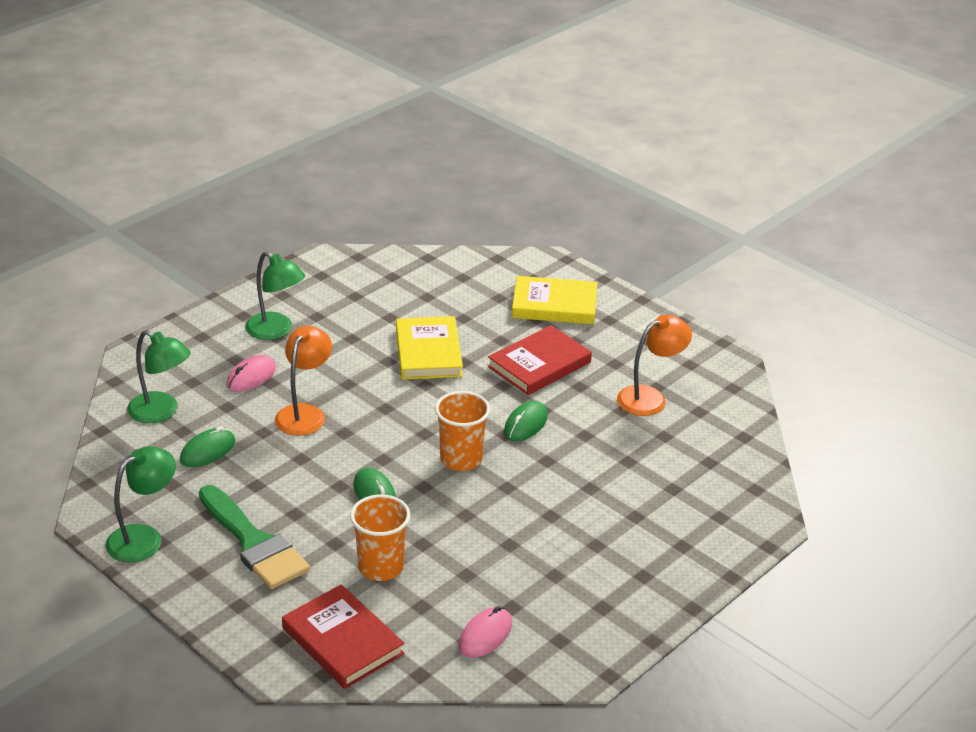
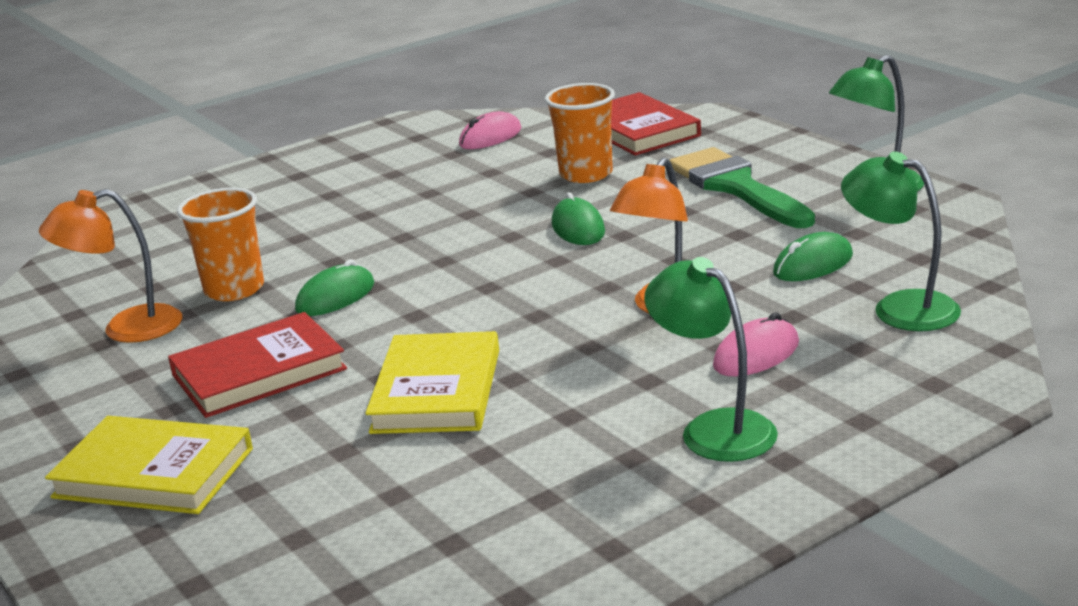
camera: 165 degrees left, 10 degrees down
(461, 459) = (449, 260): orange cup -> orange cup (234, 289)

